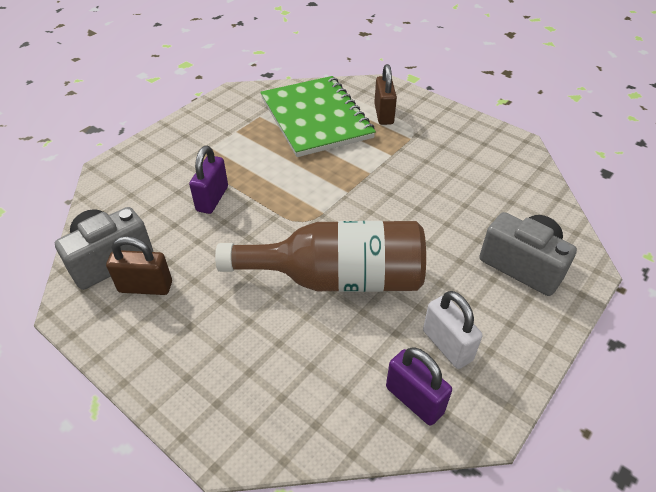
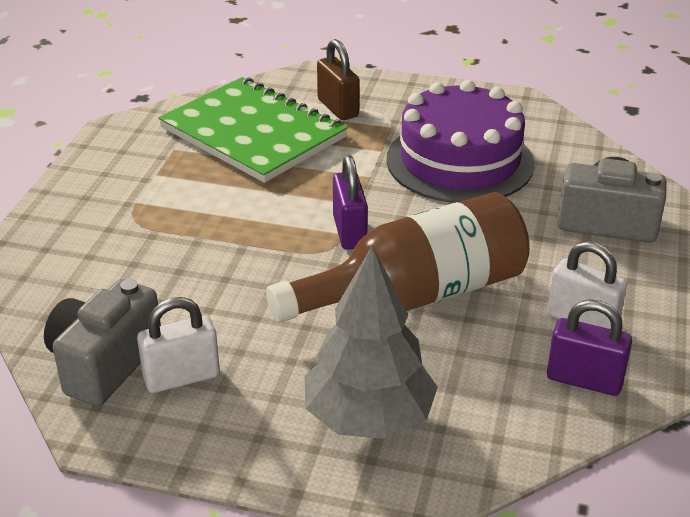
camera: 25 degrees left, 10 degrees down
(145, 287) = (182, 377): brown padlock -> white padlock
(212, 199) = (189, 258): purple padlock -> purple padlock (349, 232)
(238, 368) = (369, 418): none -> grey tree
(441, 179) = (460, 161): none -> purple cake

